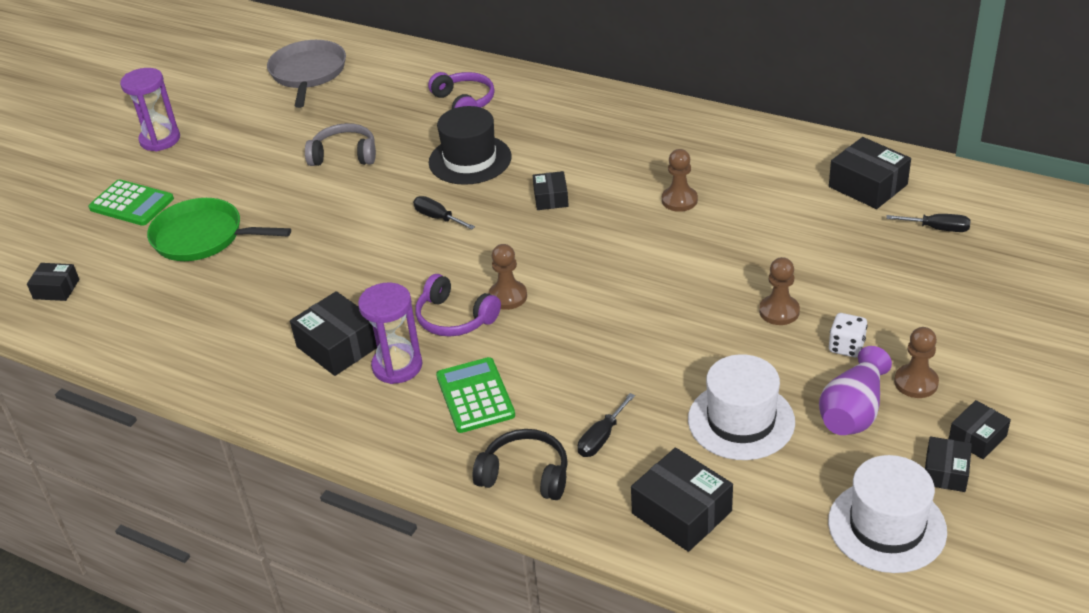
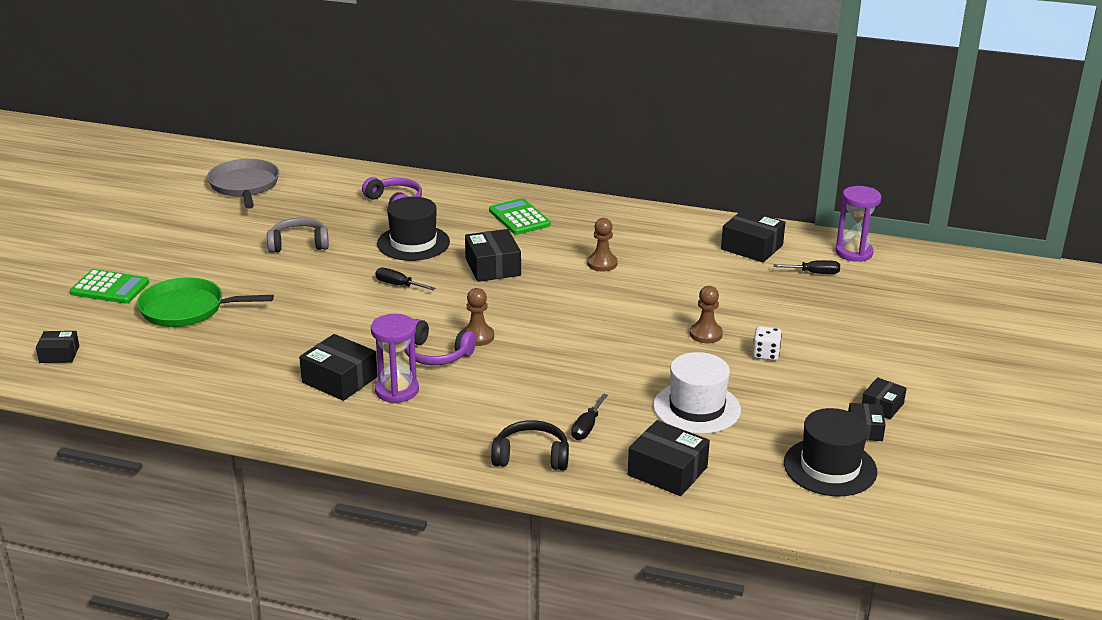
camera: 15 degrees left, 10 degrees down
(160, 140) = (120, 239): purple hourglass -> purple hourglass (853, 253)
(475, 396) = (471, 406): green calculator -> green calculator (519, 218)
(551, 198) = (493, 267): black box -> black box, size x1.66
(853, 411) = (783, 396): purple vase -> none
(887, 526) = (830, 467): white hat -> black hat
(916, 382) = (826, 374): brown pawn -> none

